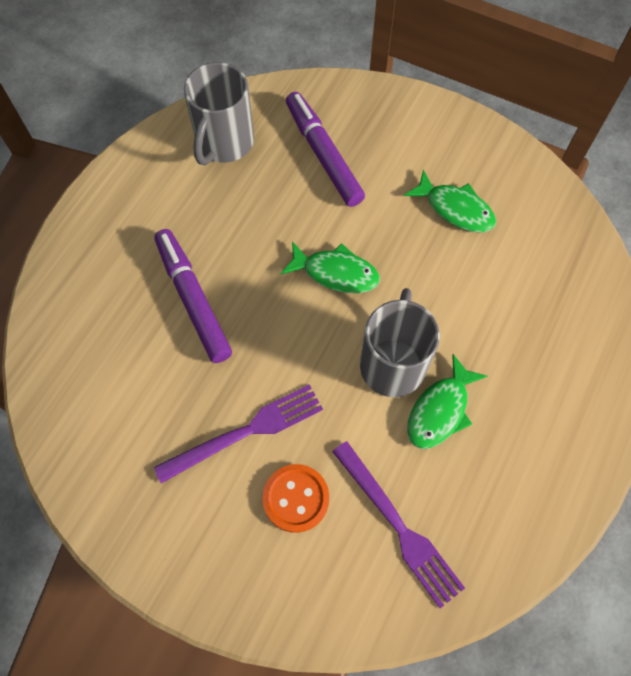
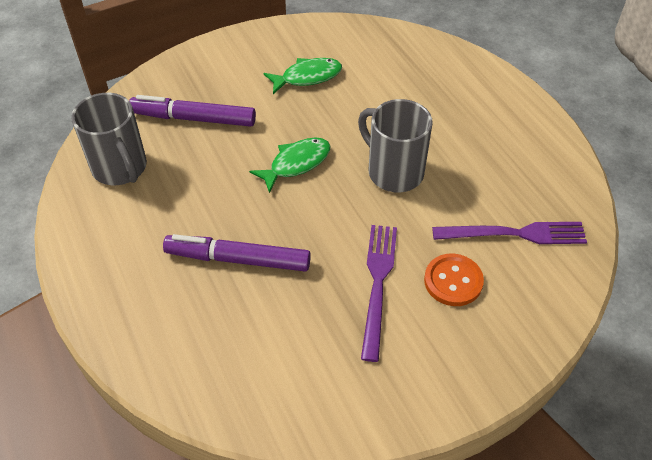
camera: 55 degrees left, 15 degrees down
(440, 410) = (448, 166): green fish -> none

